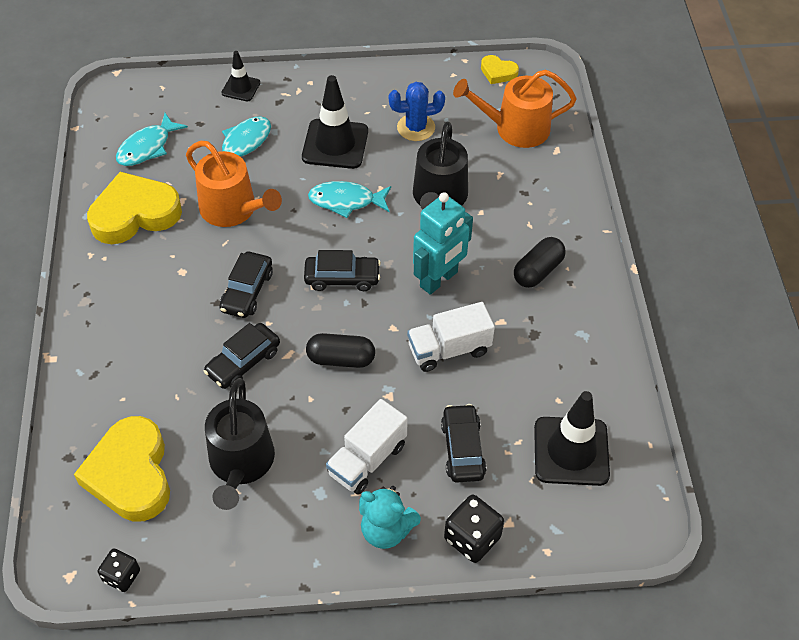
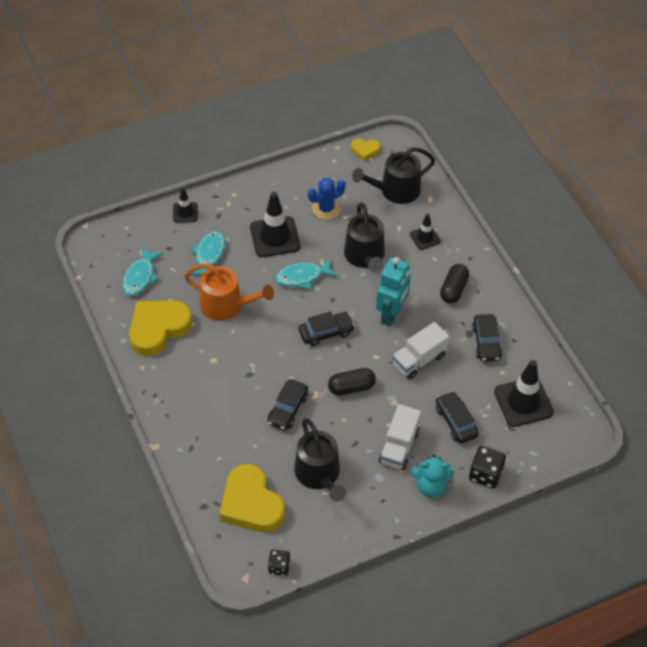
camera: 20 degrees left, 0 degrees up
(247, 291) = (266, 360): black car -> black car (486, 342)
(515, 128) = (395, 190): orange watering can -> black watering can
(528, 195) = (425, 238): none -> black traffic cone

